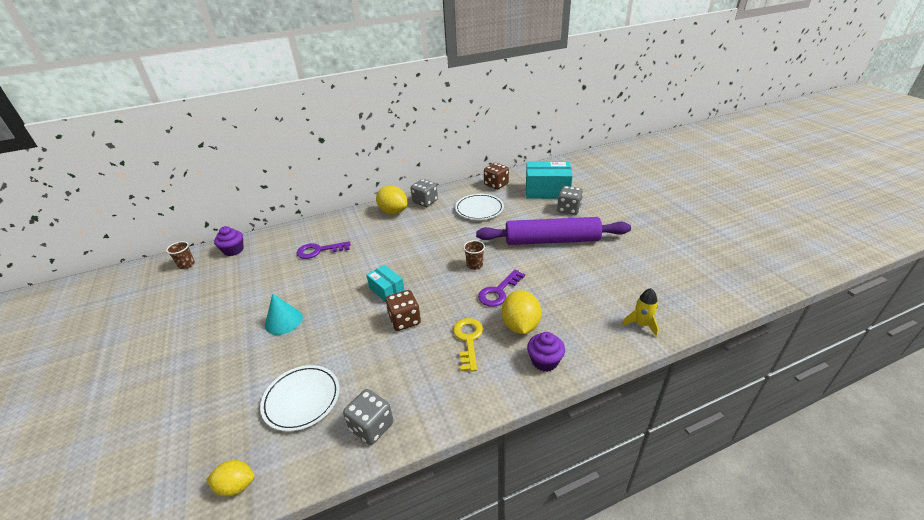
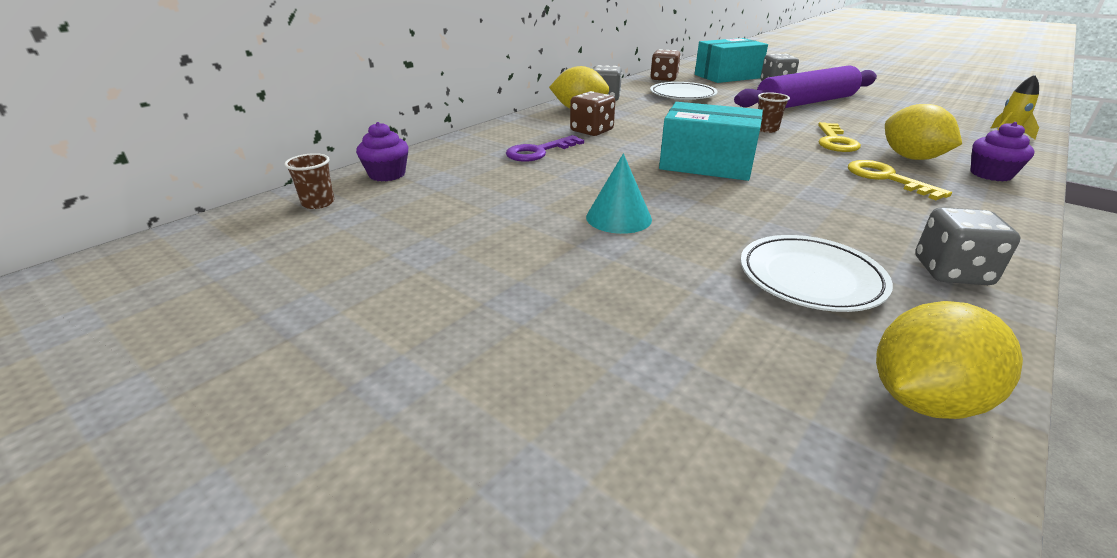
camera: 30 degrees left, 5 degrees down
(236, 486) = (923, 399): yellow lemon -> yellow lemon, size x1.58
(387, 290) = (706, 164): turquoise box -> turquoise box, size x1.79
(405, 320) = (783, 181): brown dice -> brown dice (591, 131)
(498, 291) = (835, 141): purple key -> yellow key

